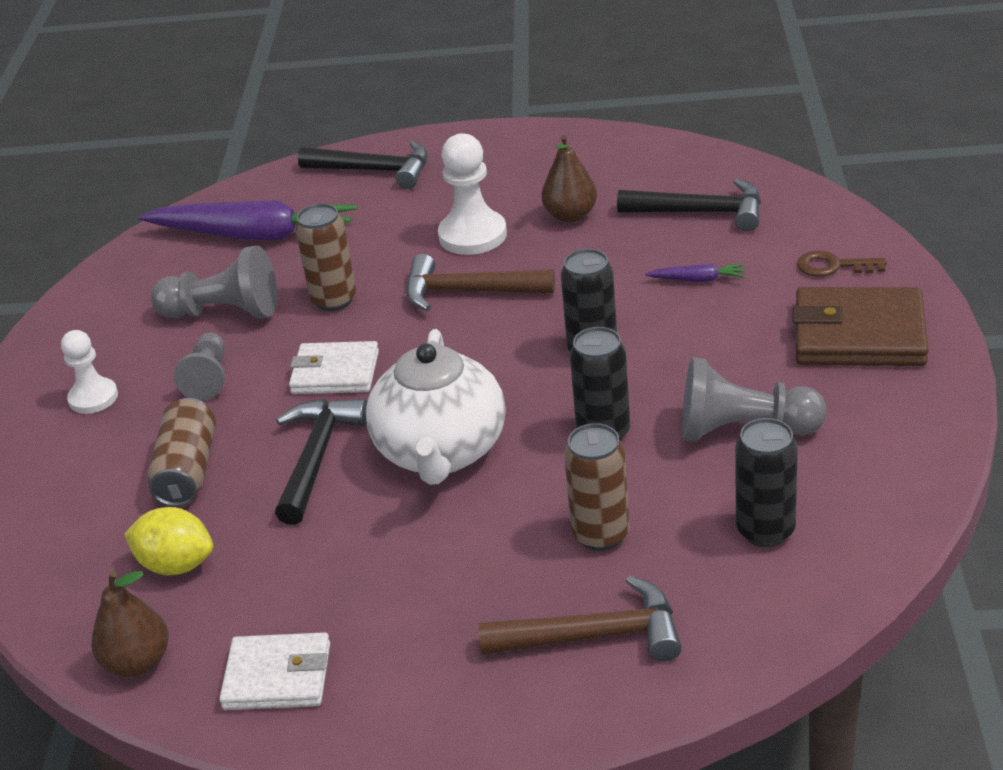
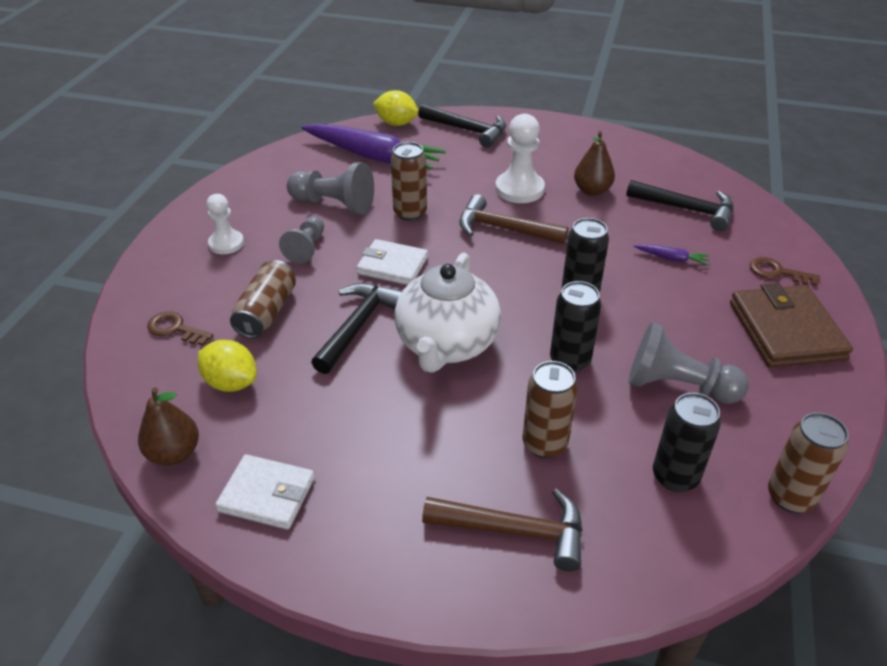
camera: 10 degrees right, 5 degrees up
(71, 520) = (175, 329): none -> brown key
(270, 183) = (396, 123): none -> yellow lemon
(859, 334) = (786, 331): brown wallet -> brown wallet turned 60 degrees clockwise
(903, 518) = (790, 497): none -> brown can

